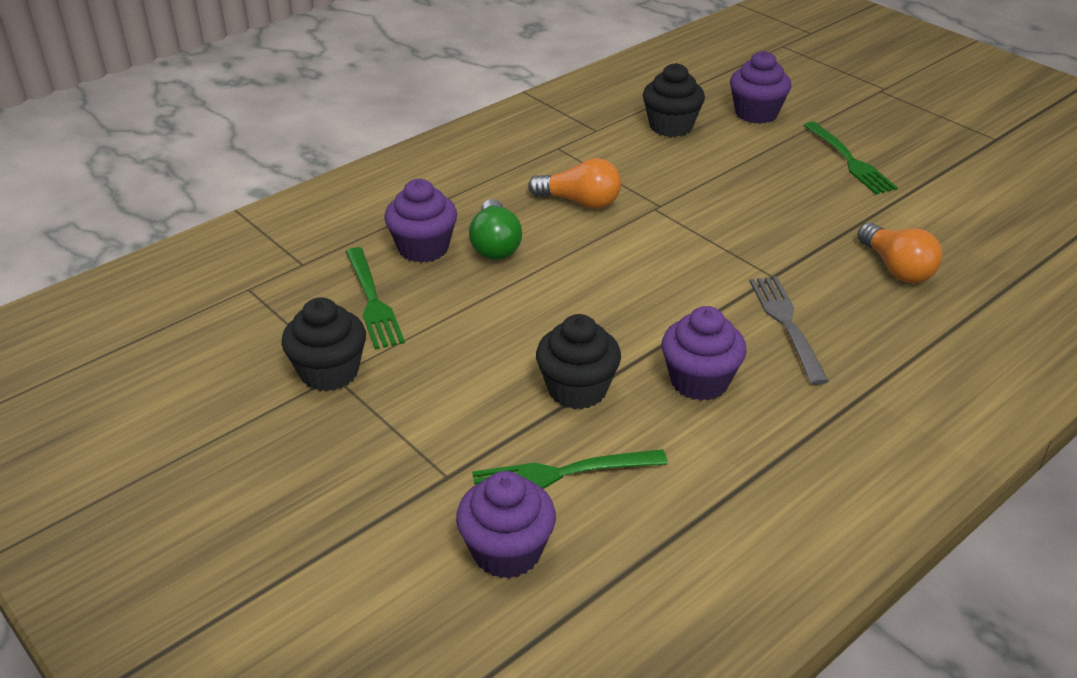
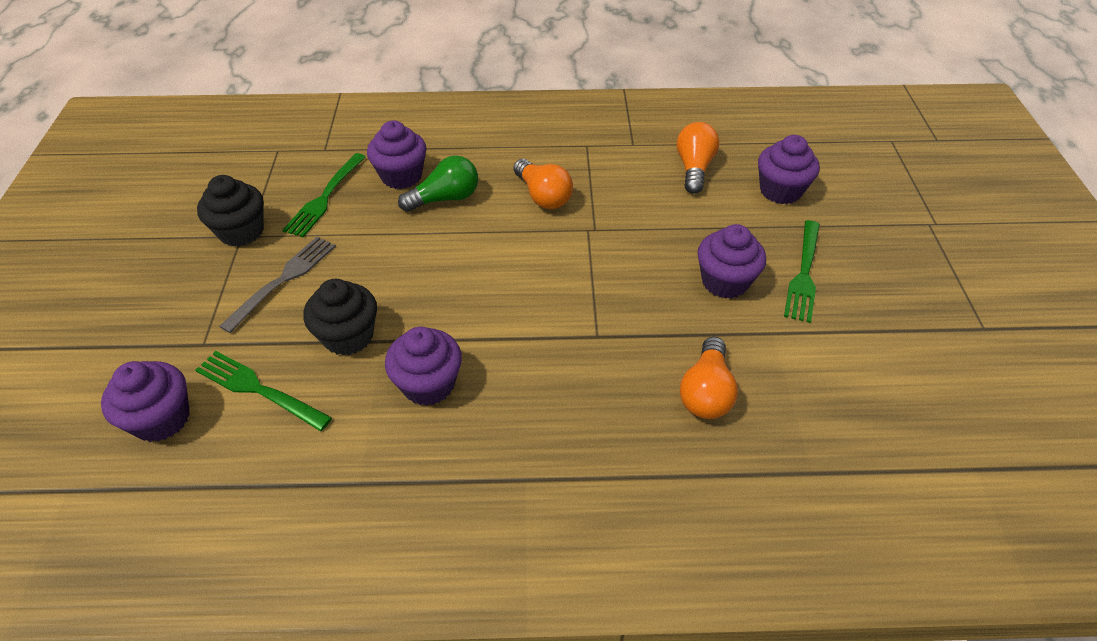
camera: 40 degrees right, 10 degrees up
(495, 245) = (445, 198): green light bulb -> green light bulb turned 150 degrees counterclockwise
(671, 126) = (694, 168): black cupcake -> orange light bulb
(786, 324) = (551, 381): grey fork -> grey fork (284, 279)
(806, 192) = (724, 281): none -> purple cupcake

